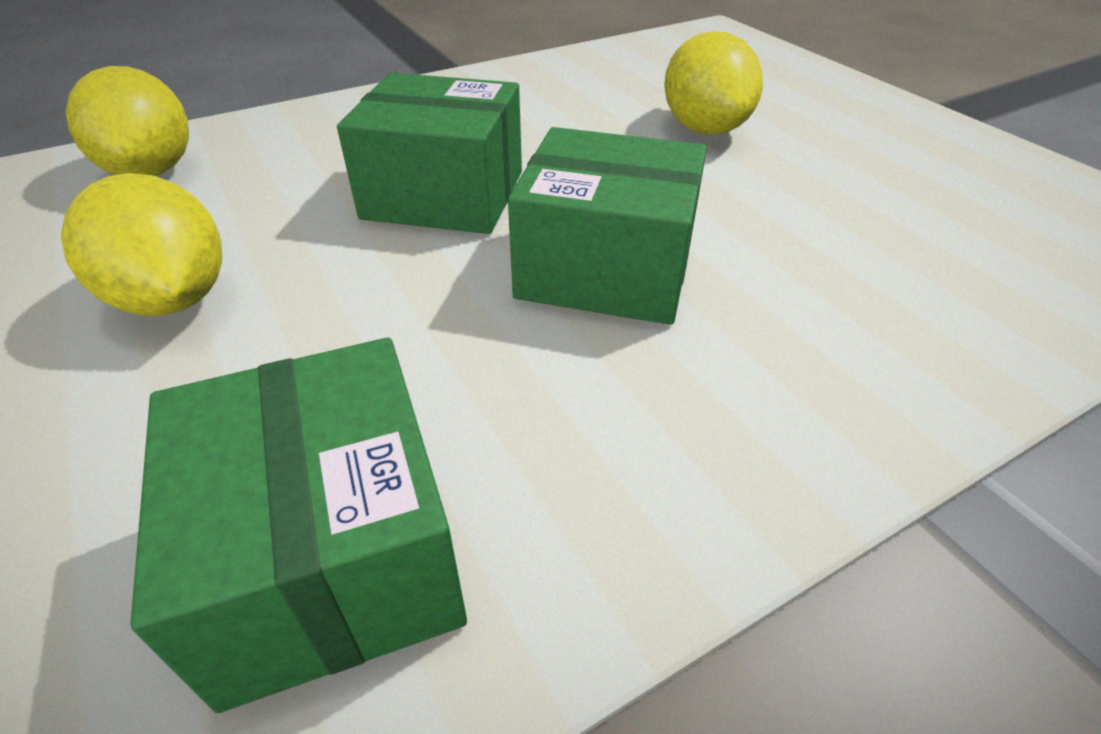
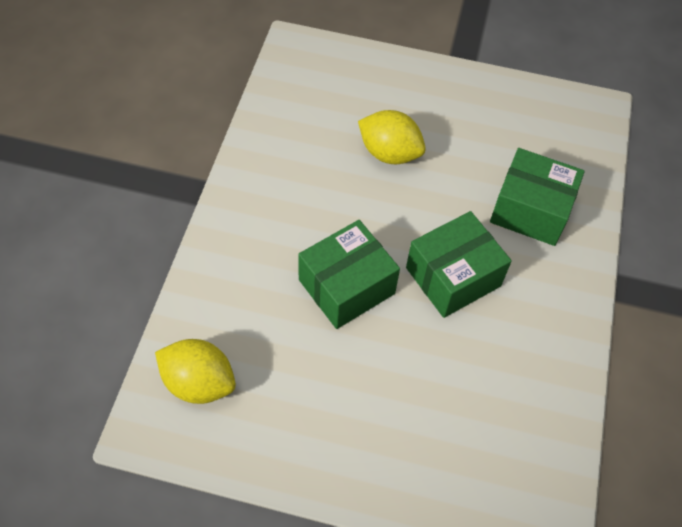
camera: 50 degrees left, 15 degrees up
(172, 299) = (336, 424): yellow lemon -> none
(331, 557) = (515, 441): green box -> green box (530, 210)

